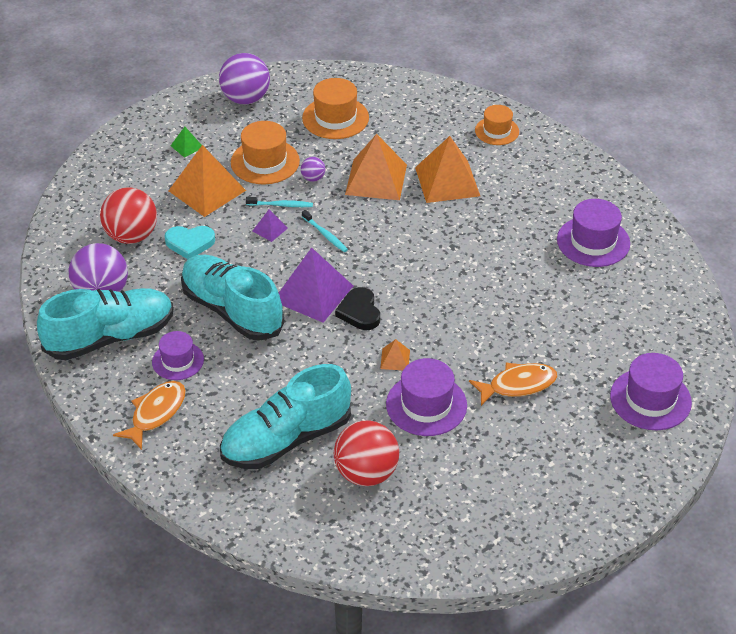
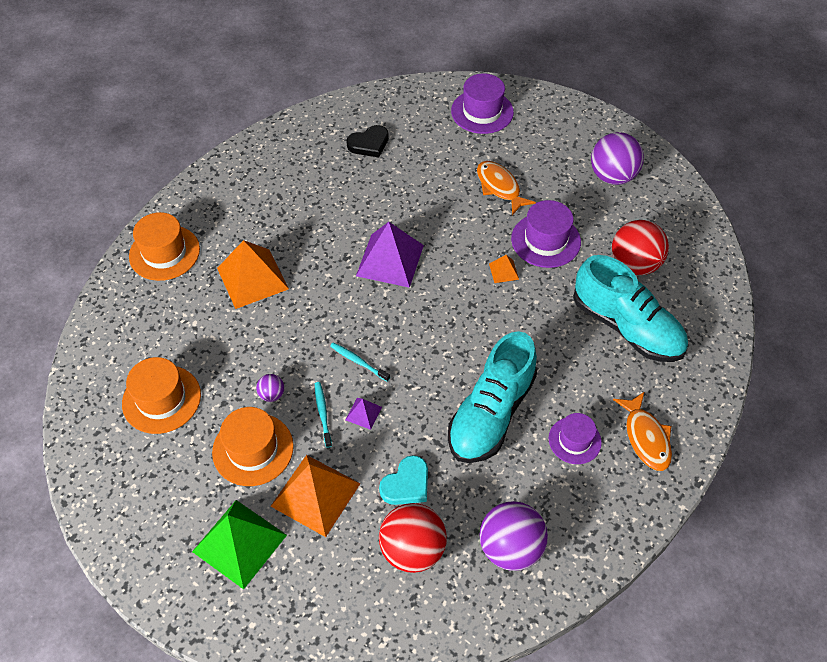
camera: 105 degrees left, 10 degrees up
(110, 337) = (569, 514): turquoise shoe -> none
(156, 413) = (645, 437): orange fish -> orange fish turned 120 degrees counterclockwise
(187, 146) = (239, 543): green pyramid -> green pyramid, size x2.21
(190, 243) = (406, 484): turquoise heart -> turquoise heart turned 60 degrees clockwise
(246, 99) = (135, 504): purple ball -> purple ball (612, 176)
(313, 293) = (444, 351): purple pyramid -> purple pyramid (390, 260)
(325, 235) = (358, 361): turquoise toothbrush -> turquoise toothbrush turned 90 degrees counterclockwise
(359, 312) = (455, 309): black heart -> black heart (369, 144)
(376, 179) = (262, 338): orange pyramid -> none
(497, 131) = (164, 253): orange hat -> orange hat, size x1.52
(593, 241) = (313, 163): purple hat -> none

